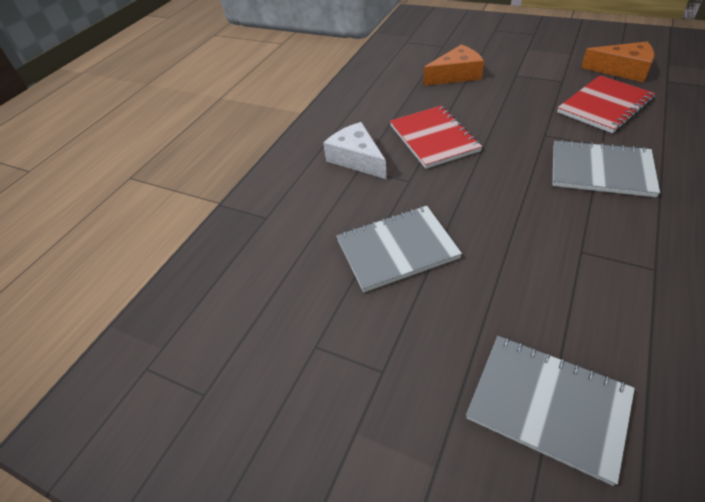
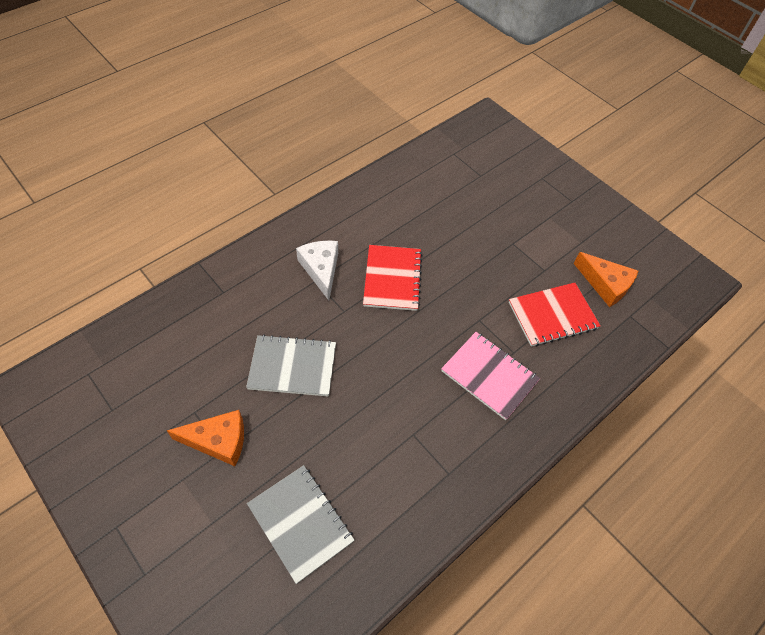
camera: 15 degrees right, 10 degrees up
(456, 75) = (463, 217): orange cheese -> orange cheese (218, 441)
(601, 170) = (489, 376): grey notebook -> pink notebook

